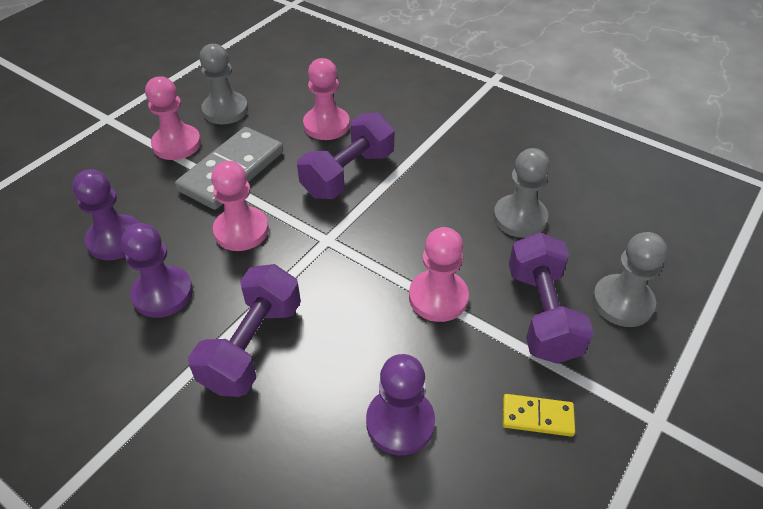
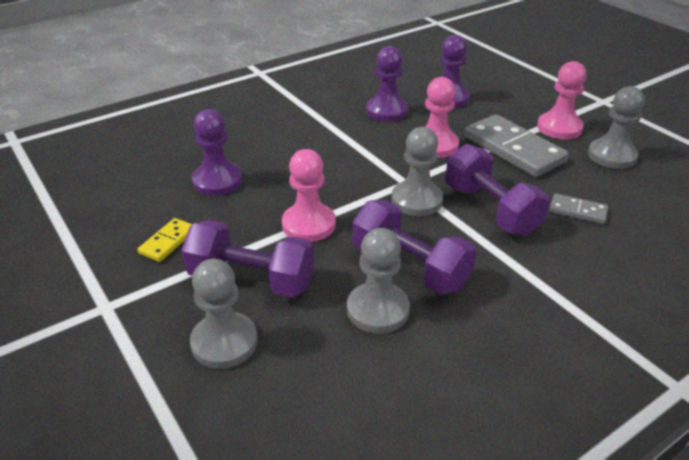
camera: 110 degrees right, 10 degrees down
(252, 345) = (320, 137): purple dumbbell -> purple dumbbell (410, 267)
(326, 125) = (577, 211): pink pawn -> grey domino
(356, 225) = (416, 200): none -> grey pawn

